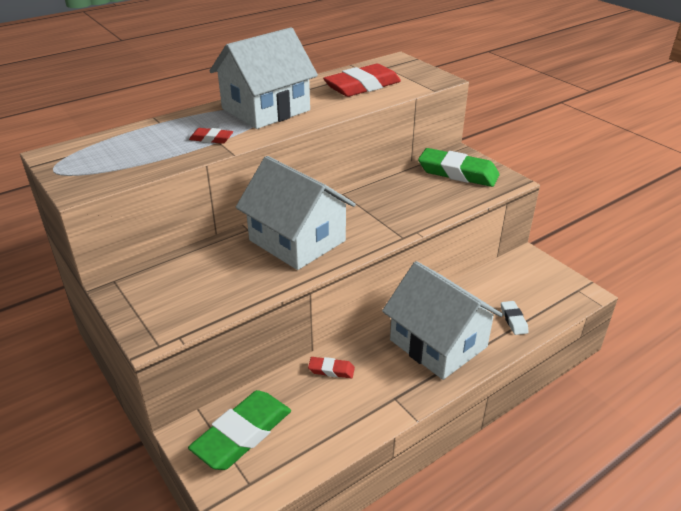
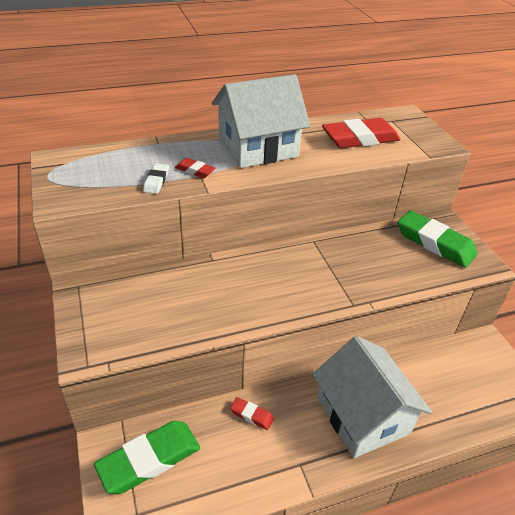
camera: 15 degrees right, 5 degrees up
(297, 240) = (252, 283): white house -> none
(513, 320) = (447, 410): white eraser -> white eraser (156, 181)

